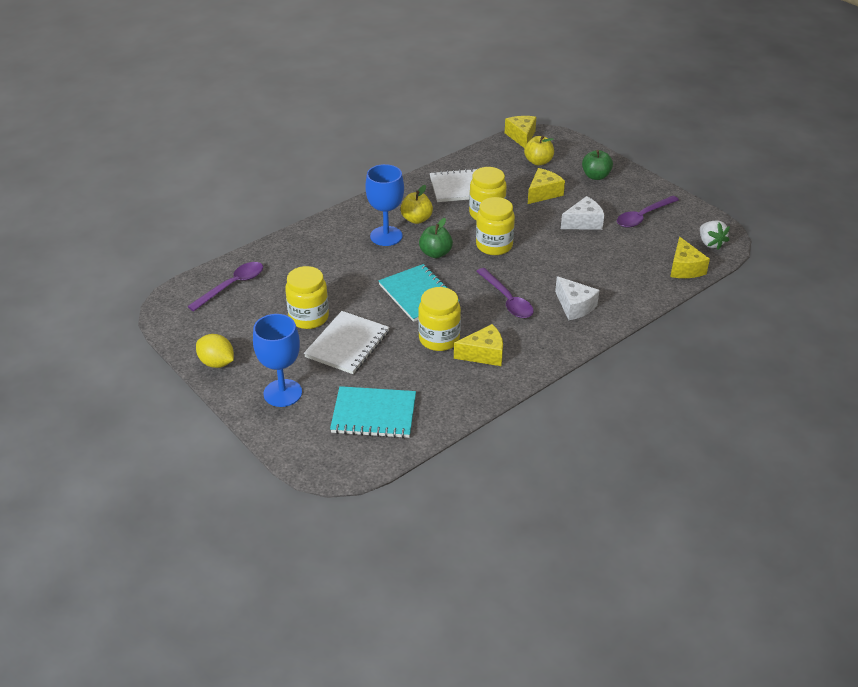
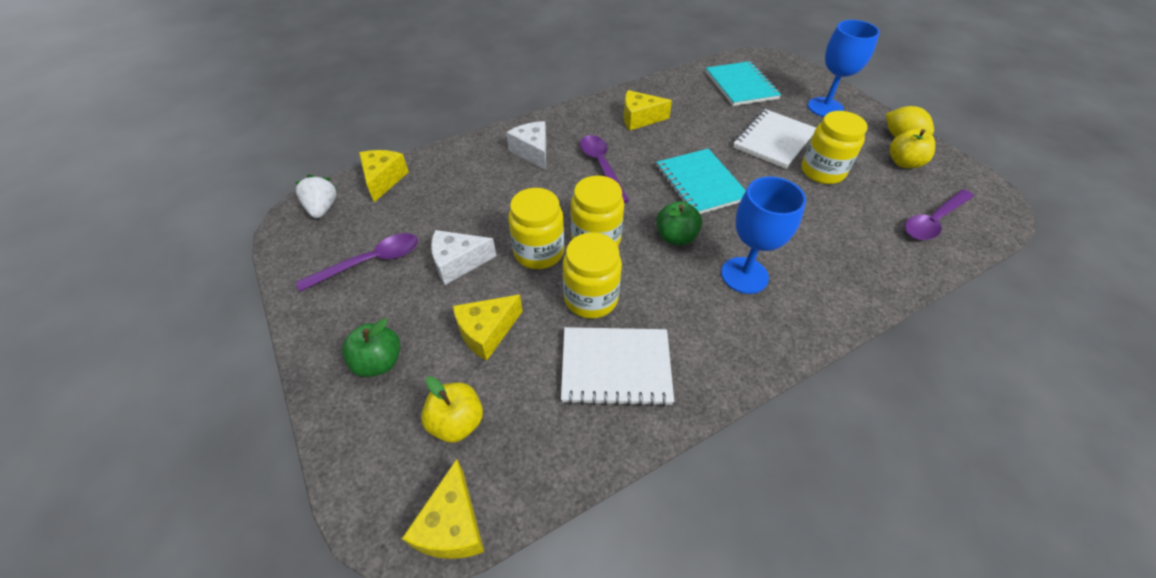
camera: 170 degrees left, 10 degrees up
(374, 414) = (741, 85): turquoise notebook -> turquoise notebook turned 60 degrees clockwise
(416, 219) = (699, 302): yellow apple -> yellow apple (904, 163)
(439, 339) = (681, 136): yellow jar -> yellow jar (538, 252)

